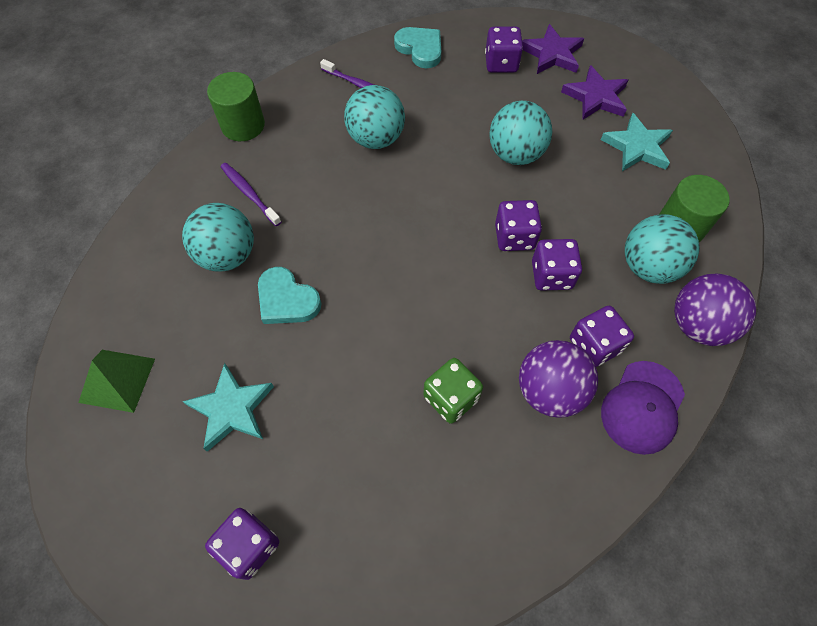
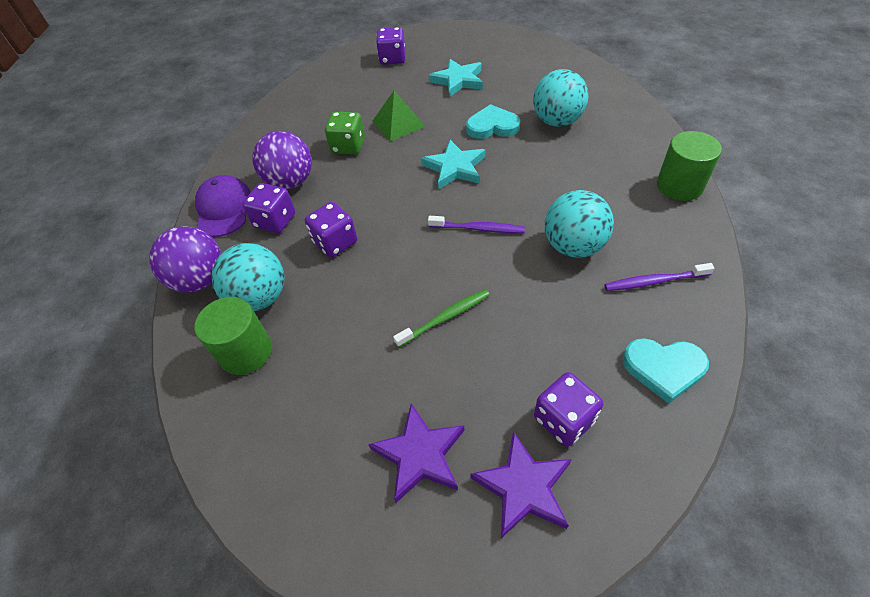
camera: 145 degrees right, 10 degrees down
(117, 380) = (526, 57): green pyramid -> green pyramid (398, 124)
(249, 193) = (599, 153): purple toothbrush -> purple toothbrush (478, 229)
(514, 237) = (385, 249): purple dice -> none
(515, 154) = (445, 318): turquoise ball -> green toothbrush
(637, 147) = (332, 415): turquoise star -> turquoise star (455, 167)

